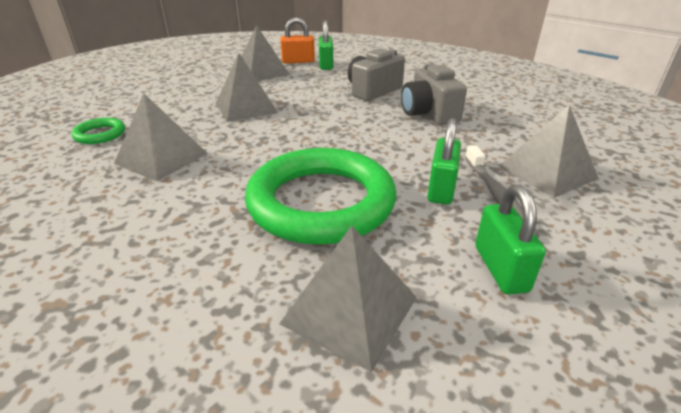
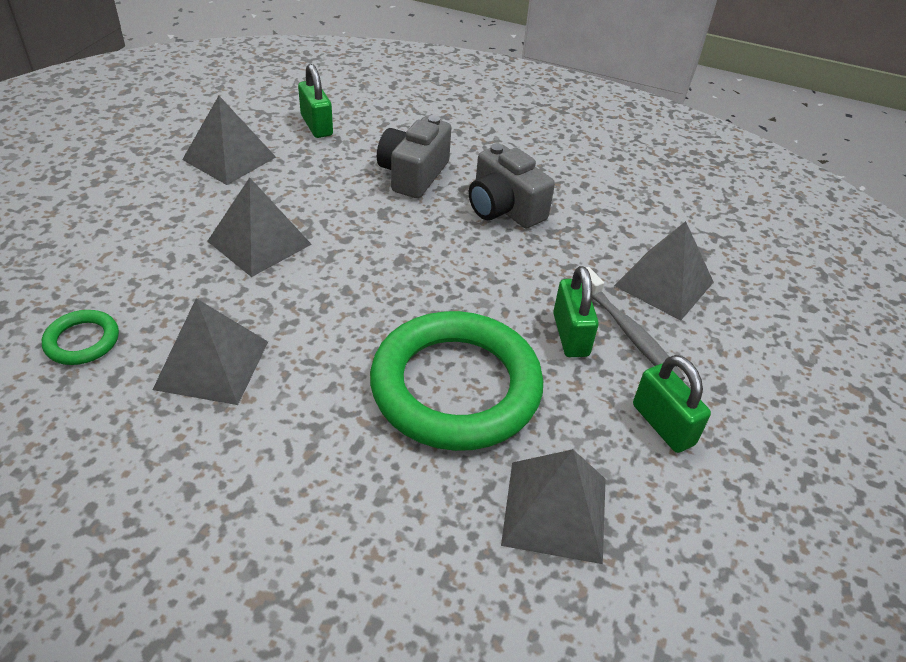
camera: 25 degrees left, 10 degrees up
(298, 61) = (269, 122): orange padlock -> none

